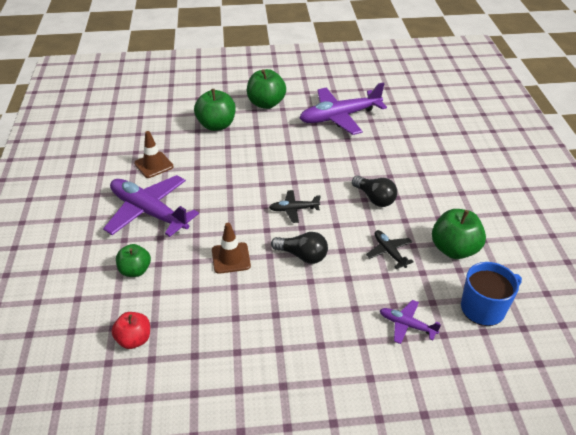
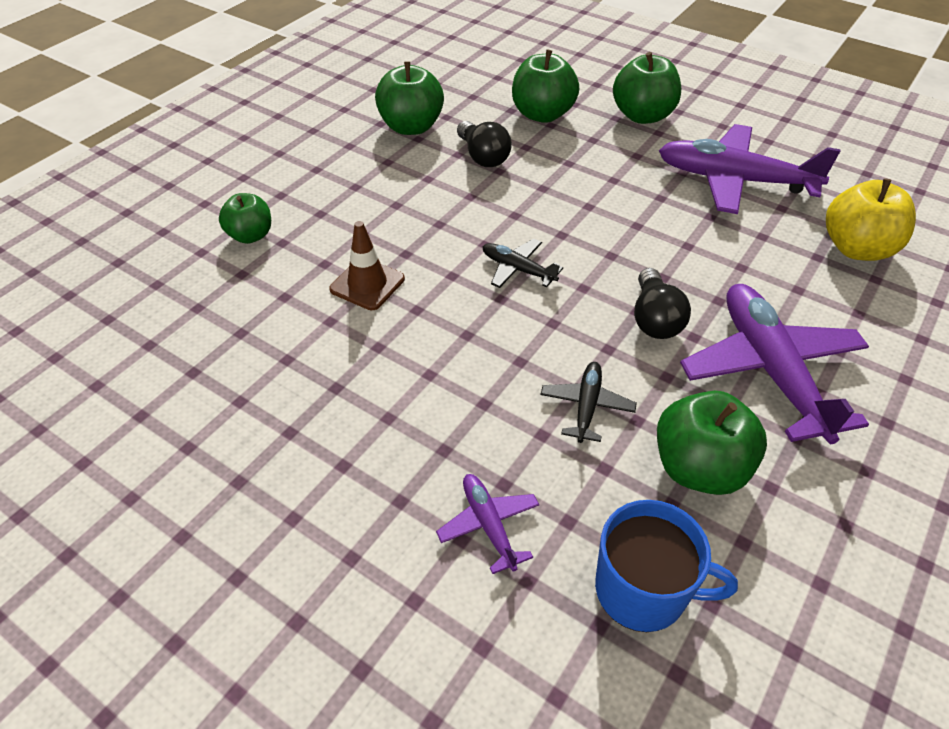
camera: 40 degrees right, 5 degrees up
(134, 339) = (159, 311): red apple -> none
(149, 212) = (342, 178): purple plane -> purple plane (770, 370)
(154, 165) = (411, 127): brown traffic cone -> green apple
(302, 255) = (458, 335): black light bulb -> black light bulb (483, 157)
(416, 124) = (857, 248): none -> yellow apple

